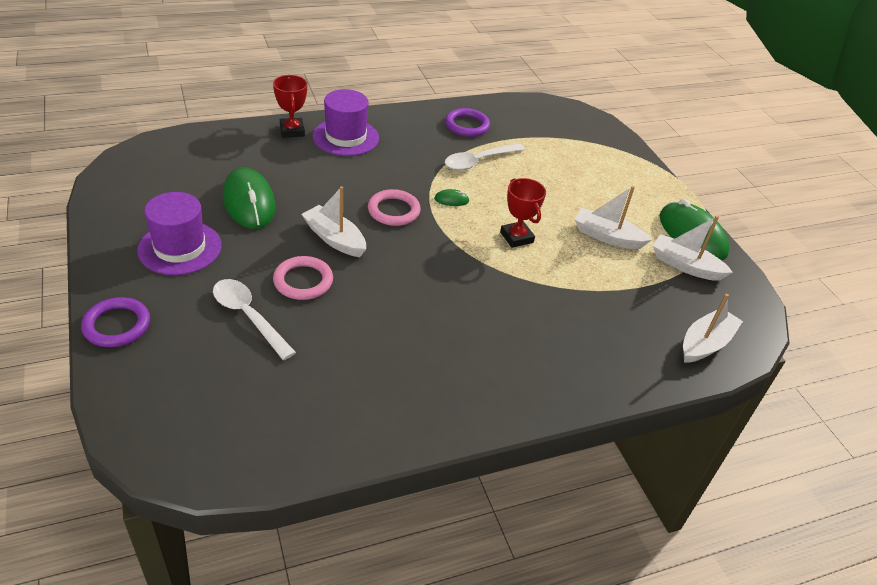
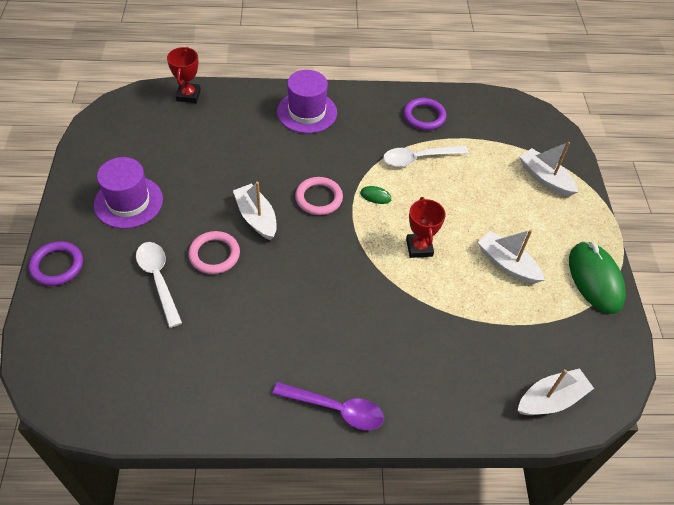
camera: 20 degrees right, 10 degrees up
(249, 202) = (199, 167): green mouse -> none
(292, 131) = (262, 98): red trophy -> red trophy (188, 95)
(503, 399) = (336, 409): none -> purple spoon
(685, 266) = (571, 311): white boat -> white boat (545, 178)

